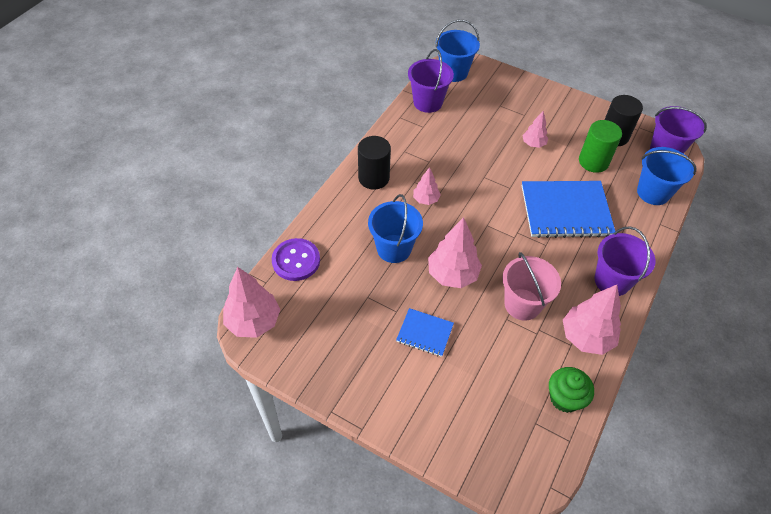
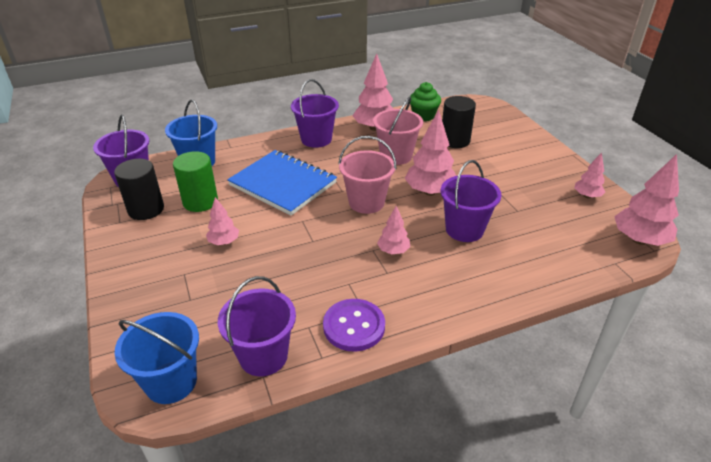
camera: 140 degrees left, 15 degrees down
(296, 260) = (573, 265): purple button -> purple button (354, 326)
(318, 357) = (587, 196): none -> pink tree
(374, 178) = (428, 299): black cylinder -> black cylinder (455, 140)
(394, 248) = (464, 229): blue bucket -> purple bucket
(425, 333) = (487, 173): blue notebook -> none
(487, 231) = (366, 202): none -> pink bucket

